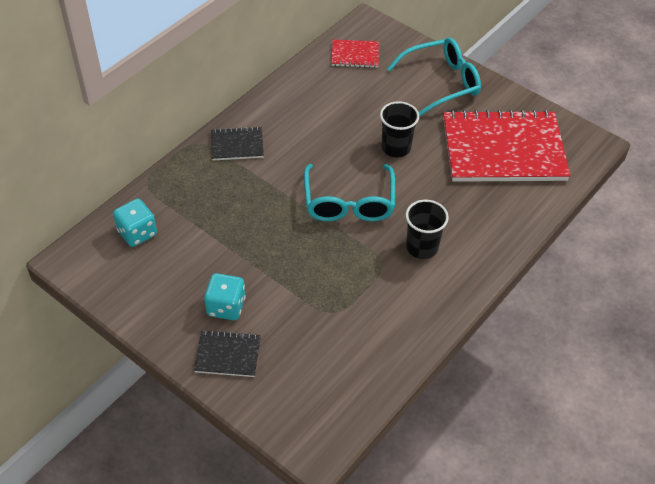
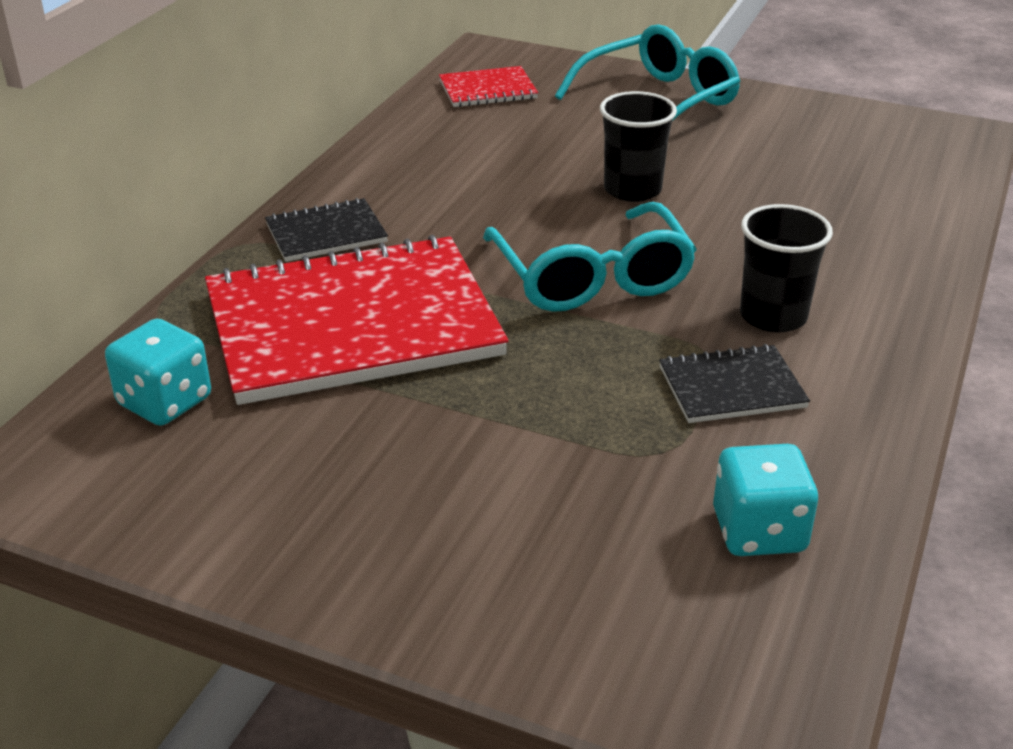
camera: 15 degrees left, 15 degrees down
(226, 307) = (422, 491): turquoise dice -> turquoise dice (759, 531)
(228, 355) = (468, 580): black notebook -> black notebook (731, 387)
(503, 149) = (822, 162): red notebook -> red notebook (352, 324)

